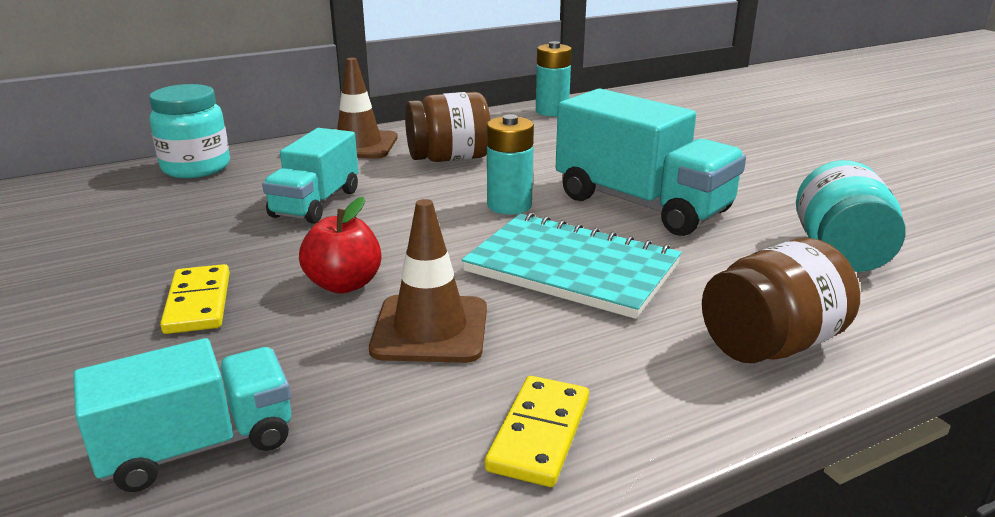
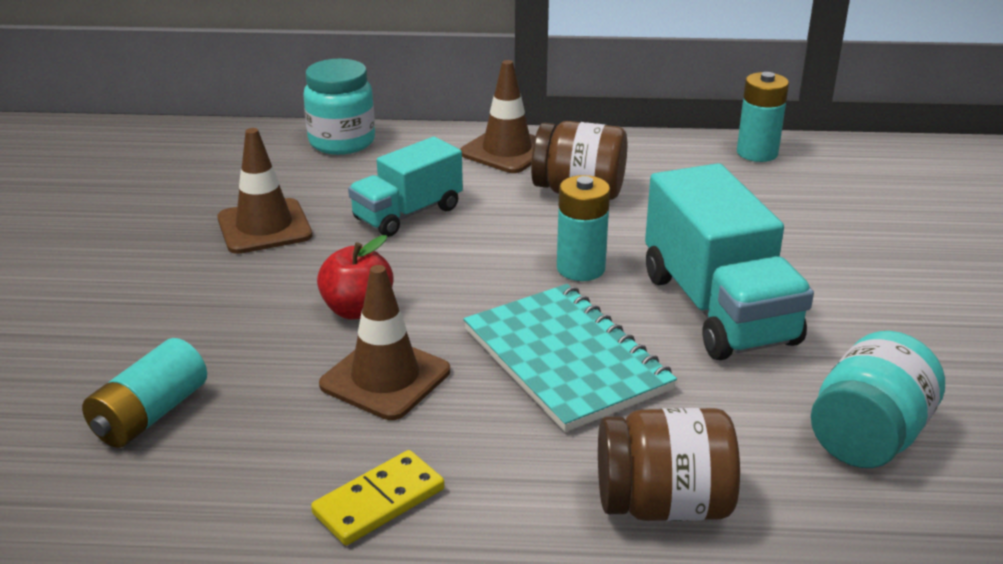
camera: 30 degrees right, 5 degrees up
(177, 245) = (264, 227): none -> brown traffic cone
(198, 303) = (237, 291): yellow domino -> none
(199, 446) = (150, 414): turquoise truck -> turquoise battery

